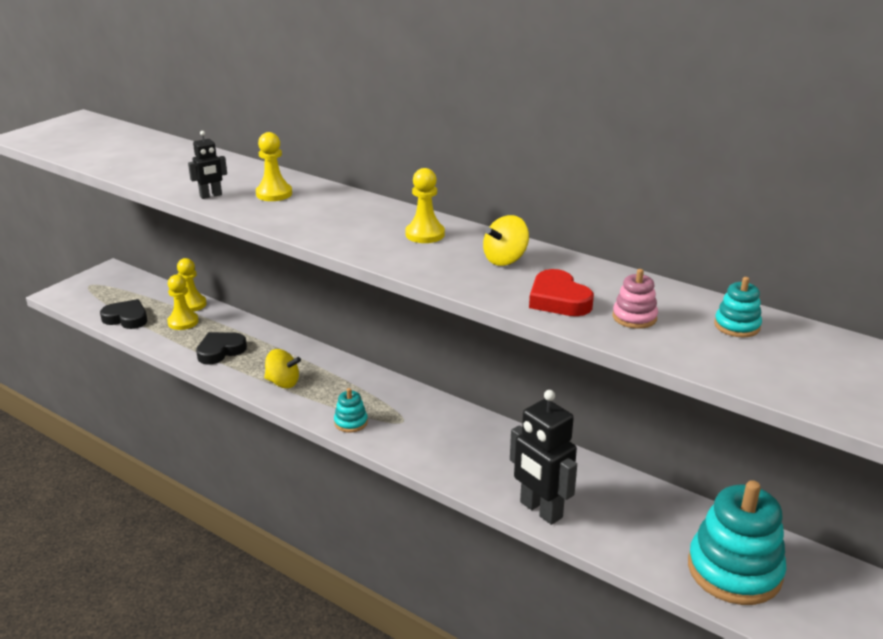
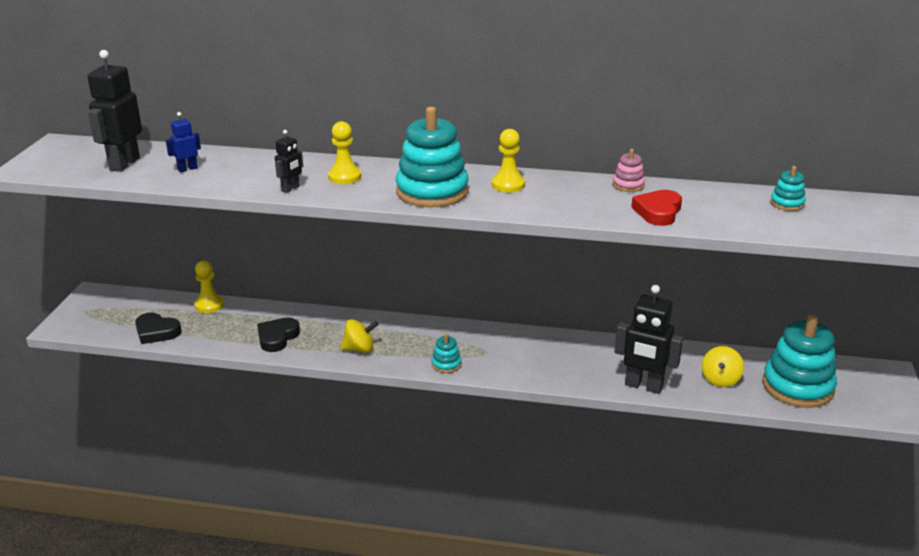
camera: 25 degrees left, 0 degrees up
(104, 146) = (124, 164): none -> black robot
(126, 318) = (156, 332): black heart -> black heart turned 150 degrees counterclockwise
(148, 160) = (187, 169): none -> blue robot
(183, 322) = (216, 322): yellow pawn -> none
(338, 226) = (432, 192): none -> turquoise stacking toy
(505, 260) = (589, 191): yellow spinning top -> yellow spinning top (720, 380)
(558, 300) = (658, 212): red heart -> red heart turned 75 degrees clockwise
(634, 317) = (720, 212): pink stacking toy -> pink stacking toy (628, 185)

